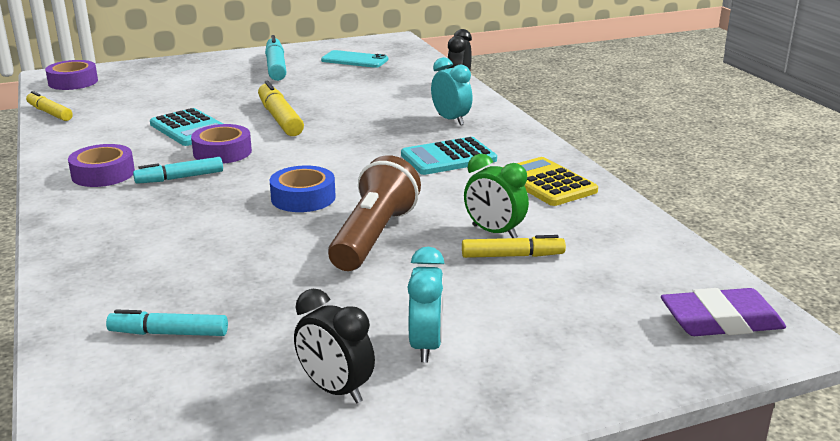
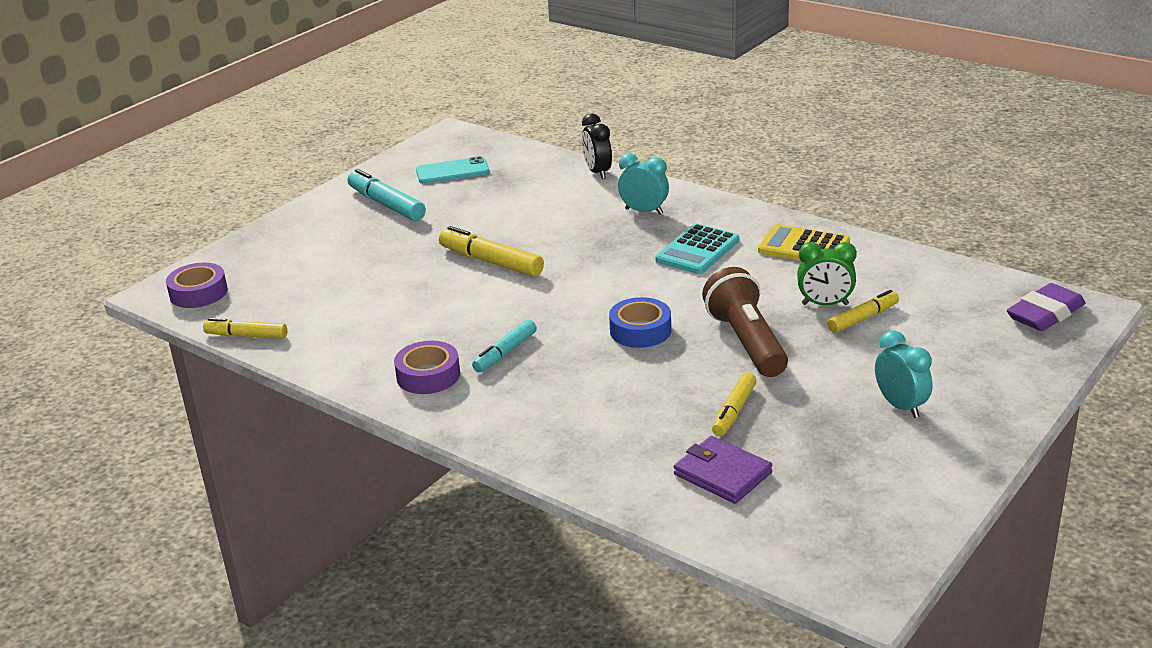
camera: 30 degrees left, 5 degrees up
(169, 333) = (722, 474): turquoise marker -> purple wallet
(190, 129) = (425, 302): turquoise calculator -> none
(222, 152) = (498, 314): purple tape -> none
(269, 286) = (734, 411): none -> yellow marker
(335, 390) = (889, 459): black clock -> none

